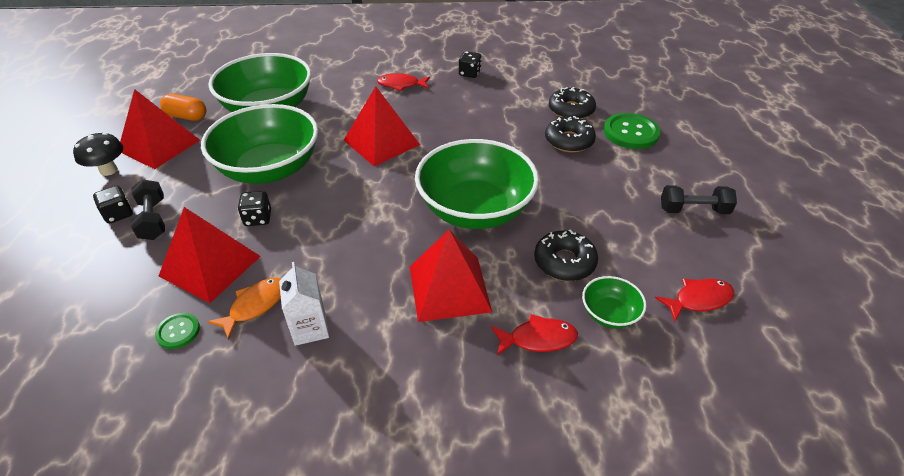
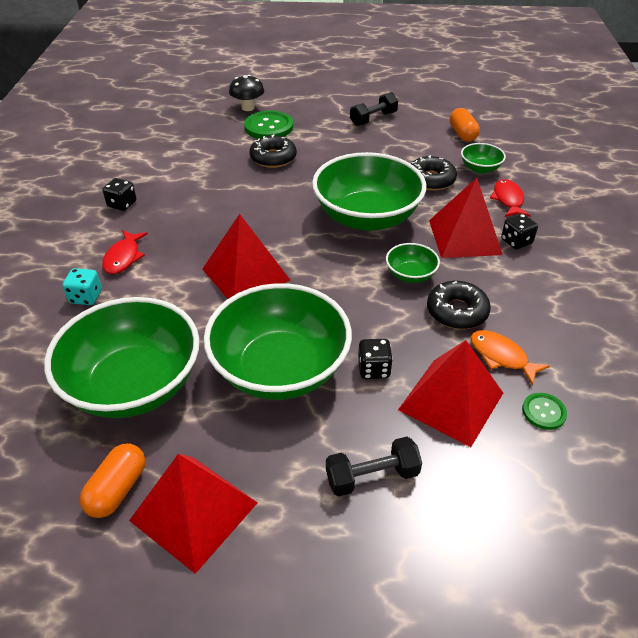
camera: 85 degrees left, 0 degrees up
(108, 170) = (249, 570): black mushroom -> black mushroom (248, 108)
(118, 214) = (359, 523): black dice -> black dice (516, 242)
(310, 328) = (521, 316): white carton -> none
(356, 78) = (86, 297): none -> turquoise dice
(381, 242) = (410, 274): none -> green bowl
(571, 110) = (222, 150): black donut -> black donut (457, 311)
(693, 210) = (373, 119): black dumbbell -> black dumbbell turned 45 degrees clockwise
(698, 300) = (462, 134): red fish -> orange capsule

